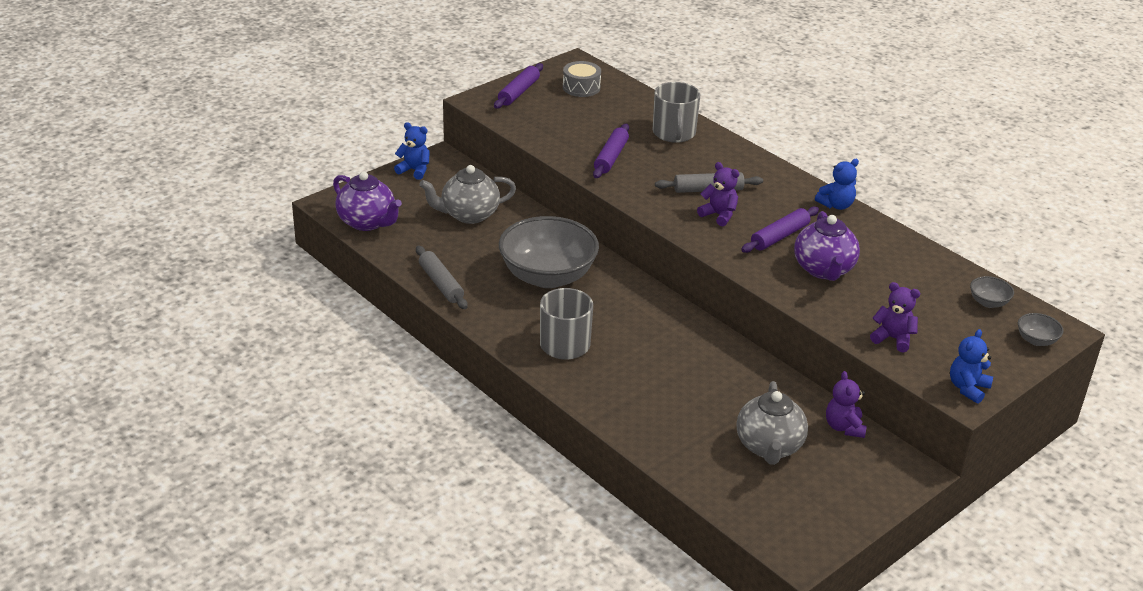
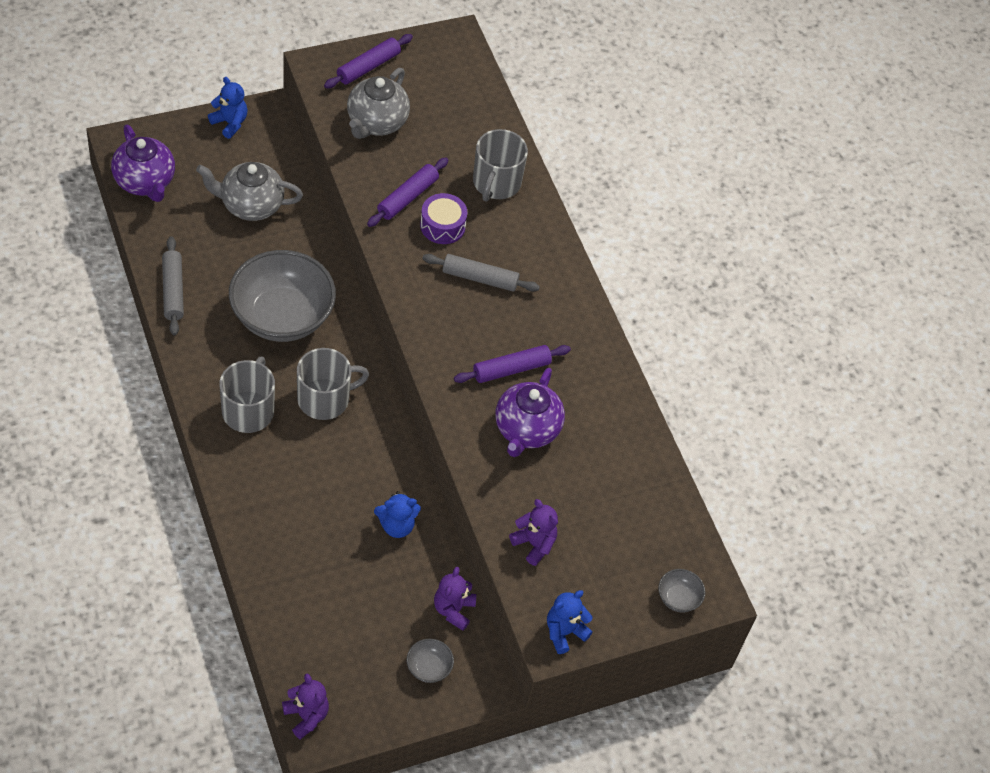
camera: 15 degrees right, 20 degrees up
(581, 87) = (439, 80): grey drum -> none
(624, 319) = (325, 398): none -> grey mug
(652, 167) = (442, 226): none -> purple drum
(719, 215) = (468, 318): purple teddy bear -> purple teddy bear (306, 716)
(769, 447) = (366, 607): grey teapot -> grey teapot (376, 123)
(836, 205) = (600, 345): blue teddy bear -> blue teddy bear (396, 525)
(988, 302) = (665, 532): grey bowl -> grey bowl (429, 668)

